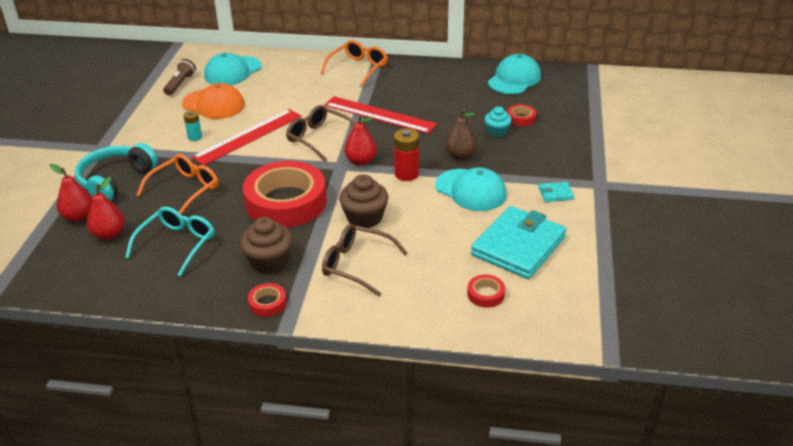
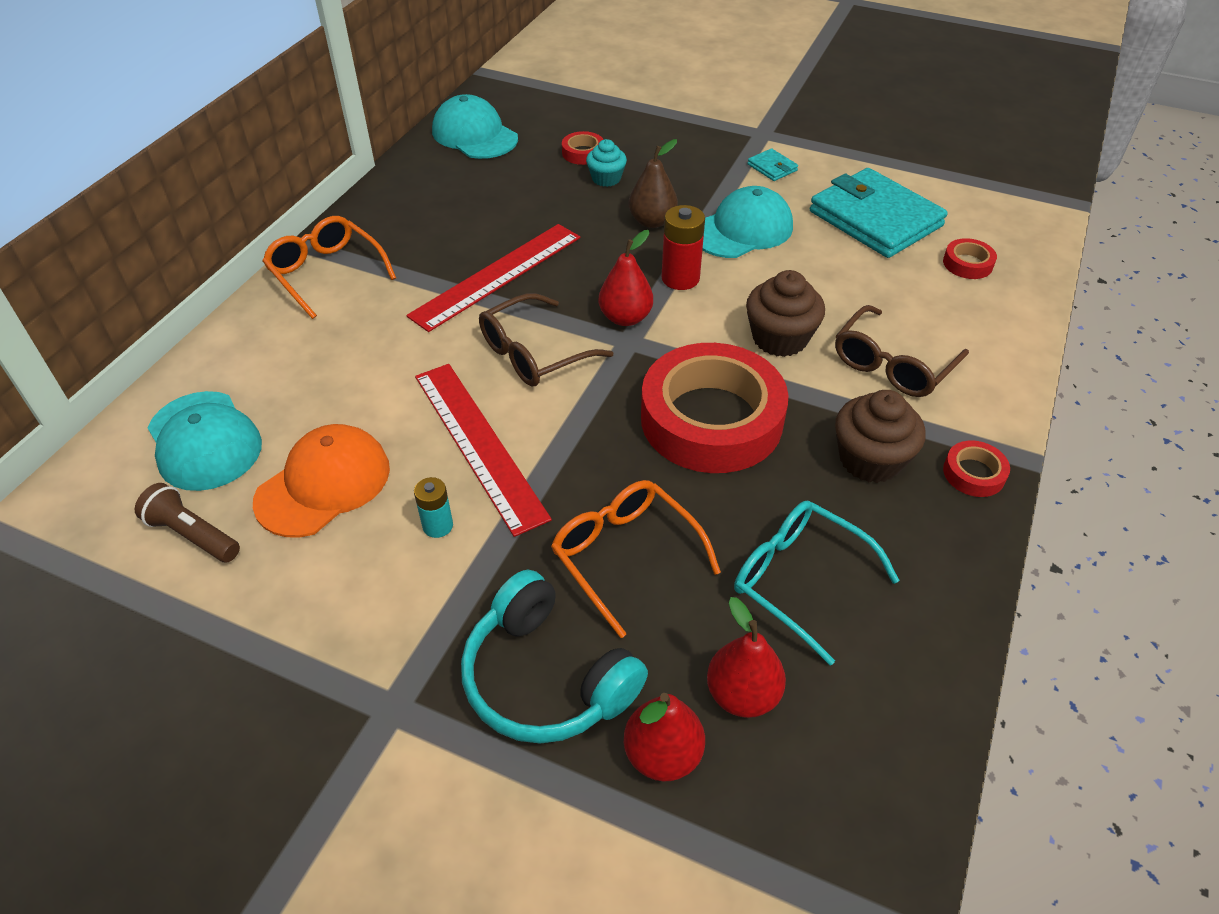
camera: 75 degrees left, 10 degrees up
(555, 194) = (772, 167): turquoise wallet -> turquoise wallet turned 45 degrees counterclockwise

